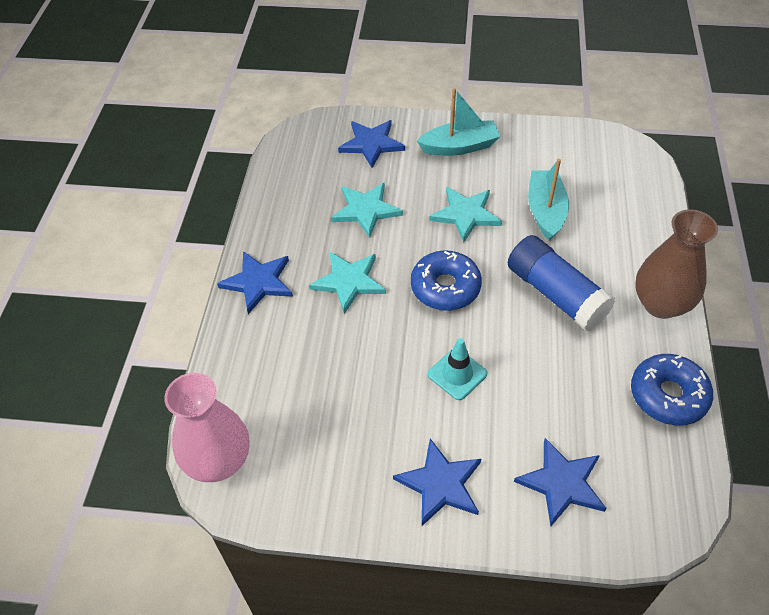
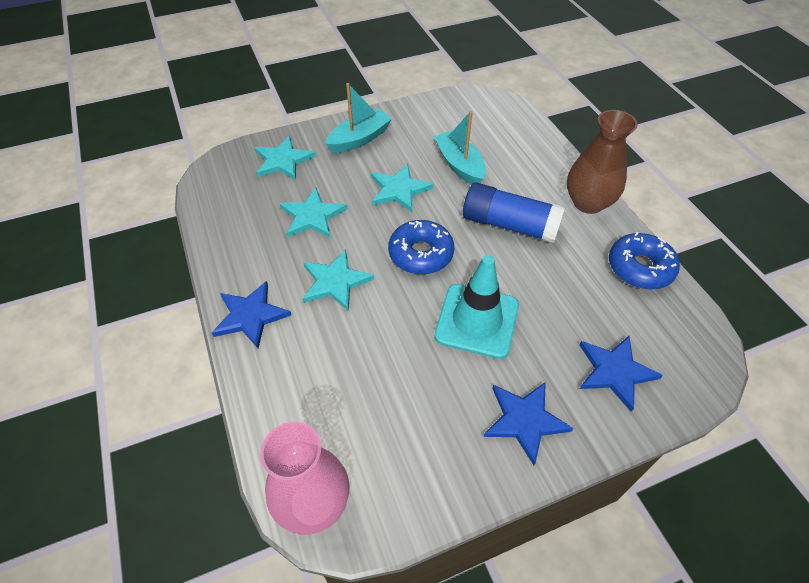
camera: 30 degrees left, 0 degrees up
(371, 144) = (283, 161): blue star -> turquoise star
(457, 374) = (477, 321): turquoise traffic cone -> turquoise traffic cone, size x1.72

